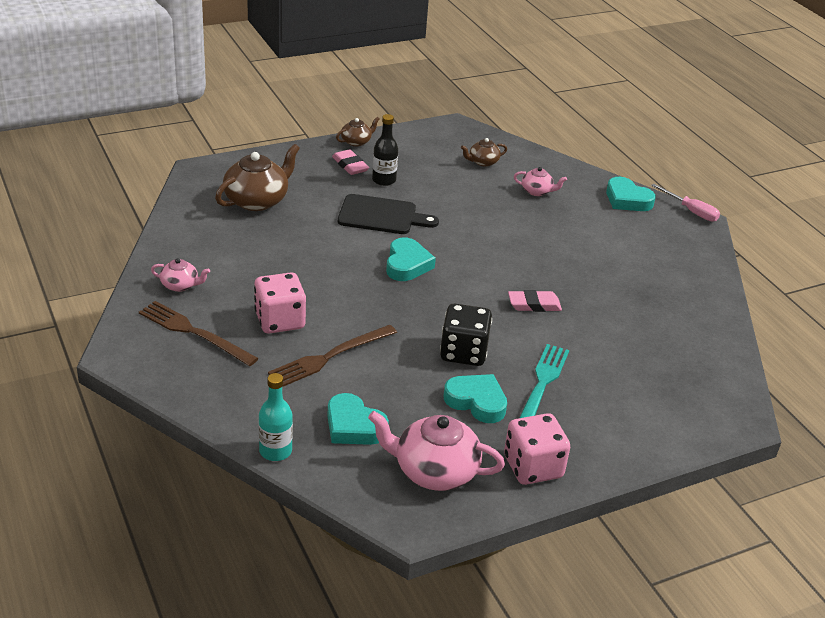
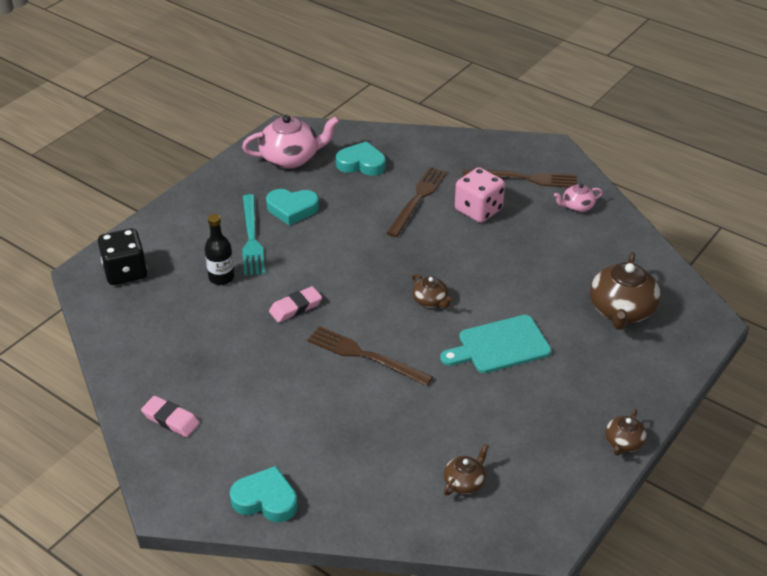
camera: 155 degrees right, 5 degrees up
(275, 451) = (395, 134): turquoise bottle -> none
(350, 165) = (592, 400): pink eraser -> pink eraser (171, 419)
(381, 215) = (499, 346): black cutting board -> turquoise cutting board
(384, 180) = (540, 395): black bottle -> black bottle (221, 277)
(407, 264) = (430, 301): turquoise heart -> brown teapot
(463, 352) = (326, 241): black dice -> black dice (125, 272)
(497, 249) = (365, 356): none -> brown fork
(533, 467) = (229, 183): pink dice -> none
(537, 191) = (374, 461): pink teapot -> none
(691, 211) = (182, 517): pink screwdriver -> none

